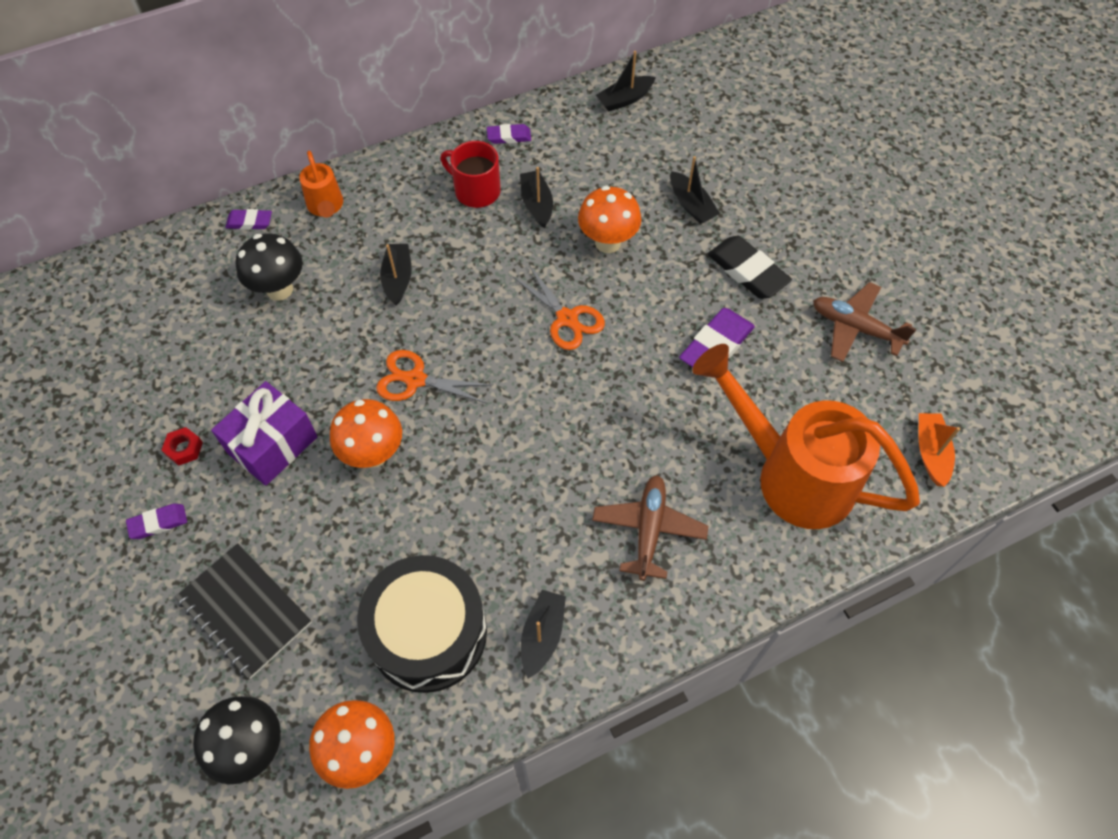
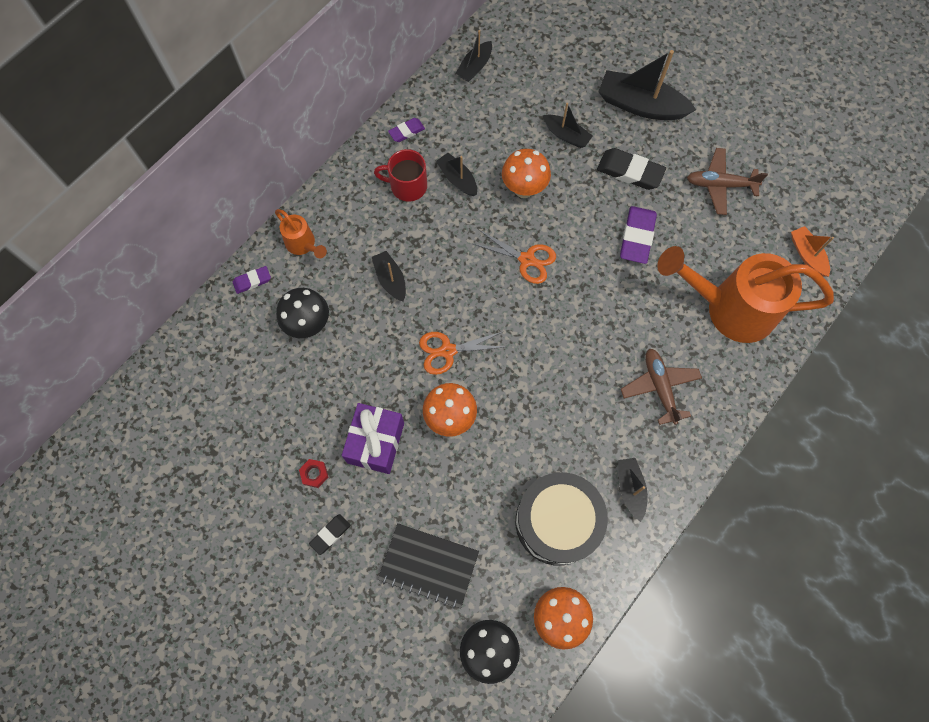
camera: 25 degrees left, 10 degrees up
(158, 523) = (330, 534): purple eraser -> black eraser
(800, 205) = (640, 105): none -> black boat

